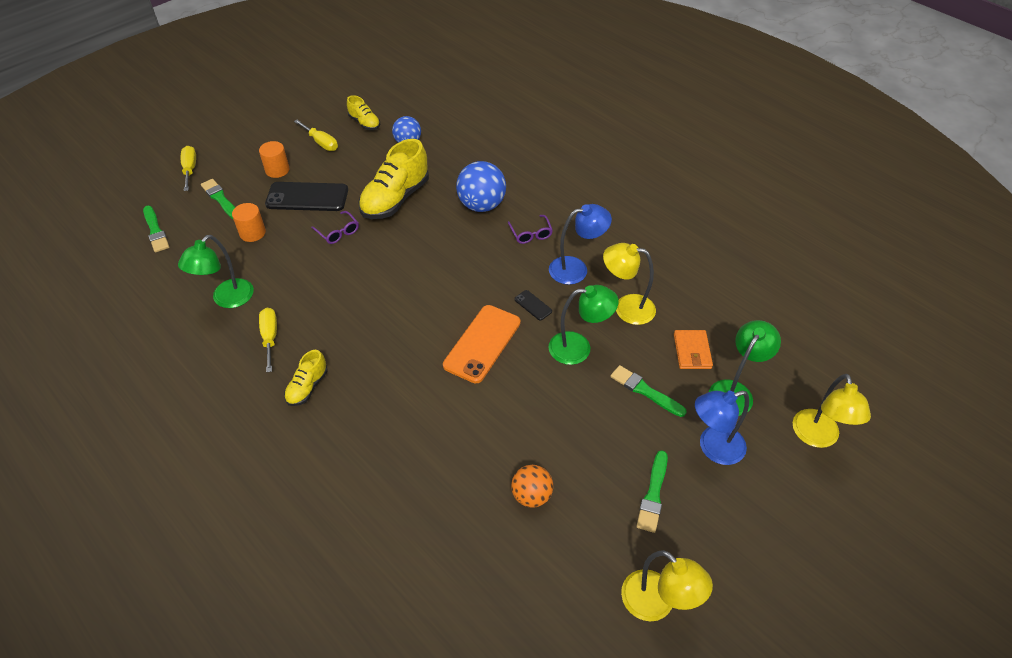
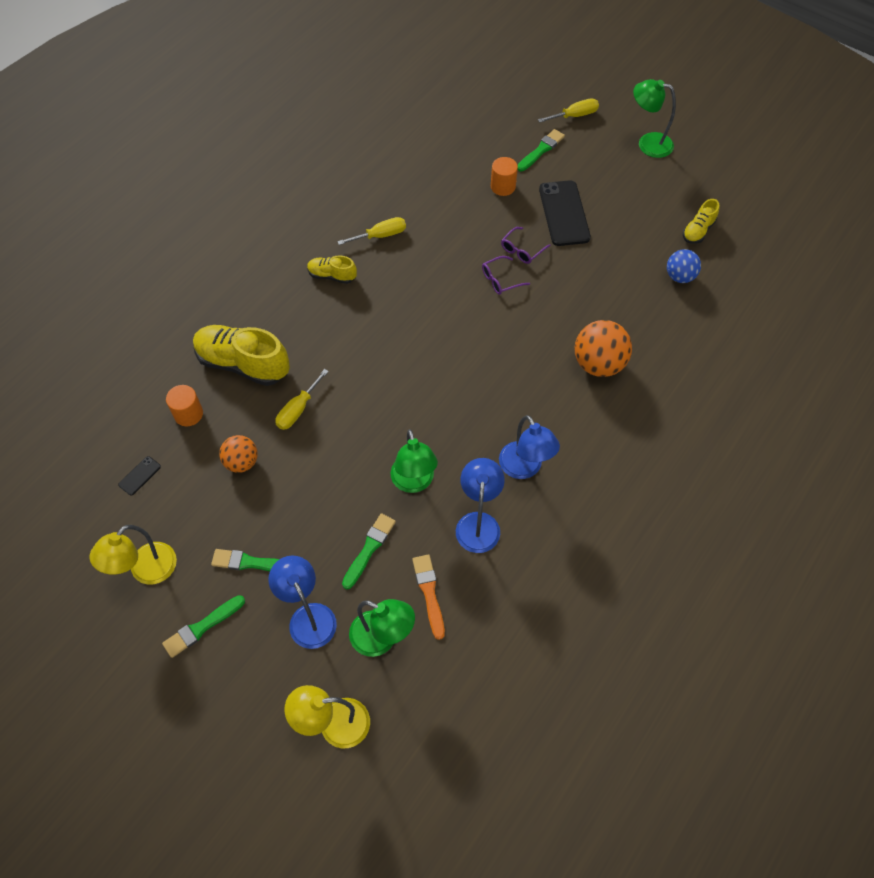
camera: 80 degrees right, 10 degrees up
(155, 231) = (486, 120): green brush -> green brush (202, 627)
(227, 299) = (417, 194): green lamp -> green lamp (648, 143)
(277, 170) = (596, 179): orange cylinder -> orange cylinder (188, 414)
(321, 143) = (651, 202): yellow screwdriver -> yellow screwdriver (298, 409)
(395, 199) = (584, 285): yellow shoe -> yellow shoe (243, 364)
(481, 205) = (598, 364): blue ball -> orange ball
(482, 343) = (403, 397): orange phone -> none
(531, 234) = (566, 417): purple glasses -> purple glasses (500, 280)
(533, 305) = (462, 433): black phone -> black phone (140, 476)
(626, 307) = (478, 523): yellow lamp -> blue lamp
(692, 351) = (429, 593): orange wallet -> orange brush

